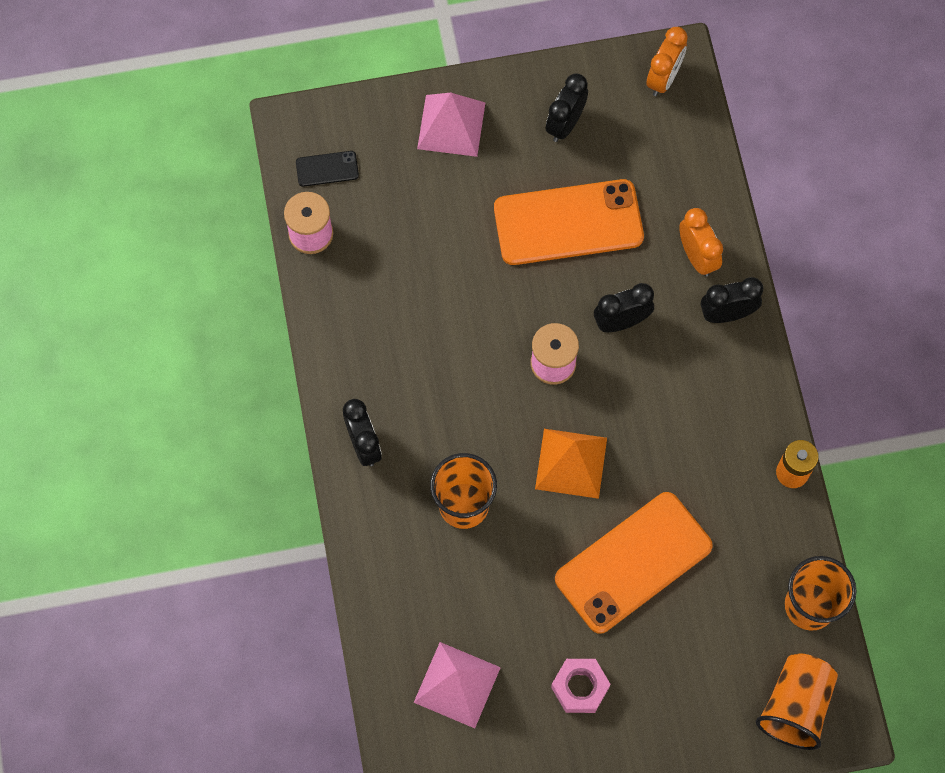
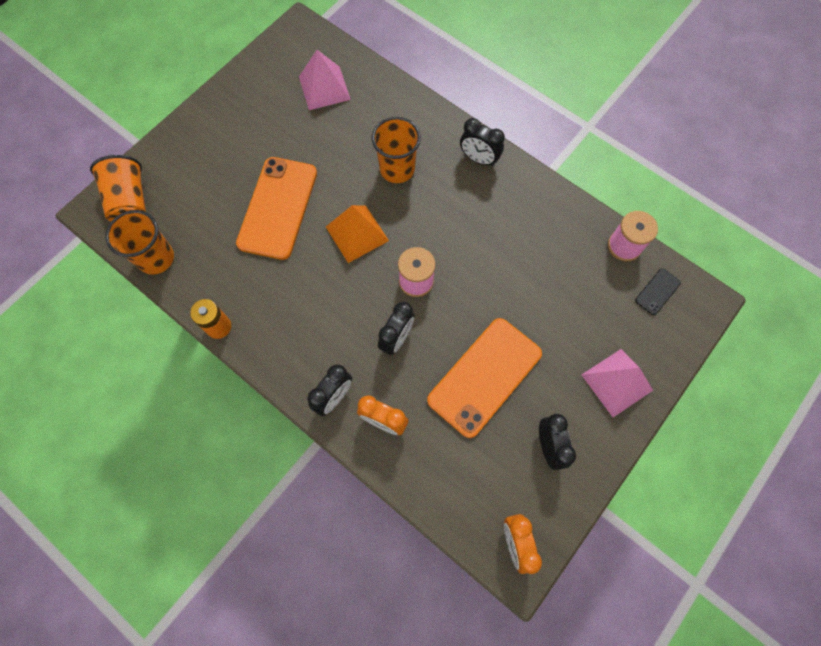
camera: 140 degrees right, 0 degrees up
(580, 687) = (258, 129): pink nut -> none

